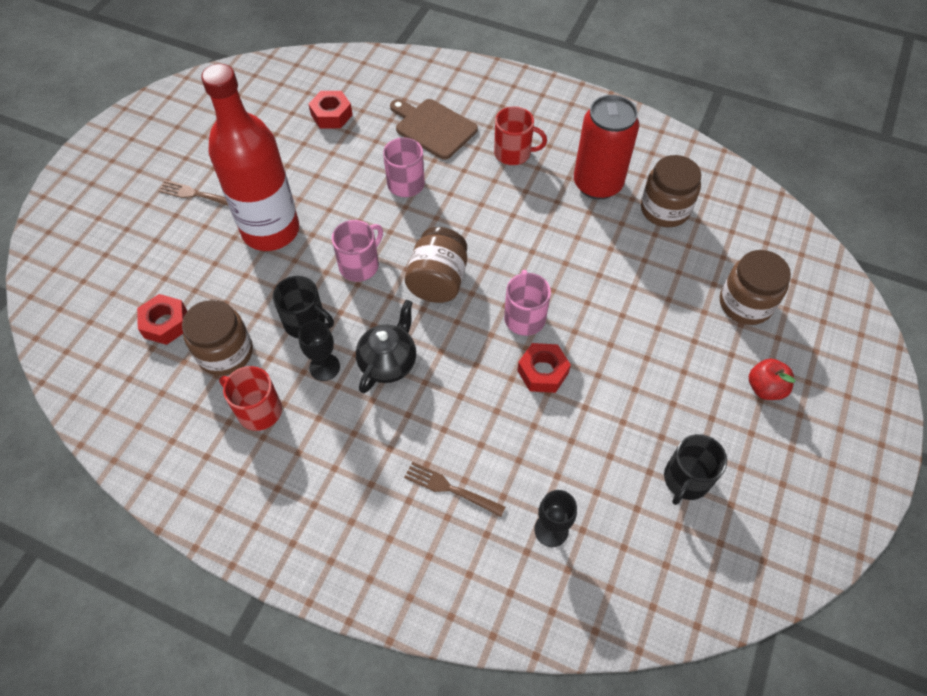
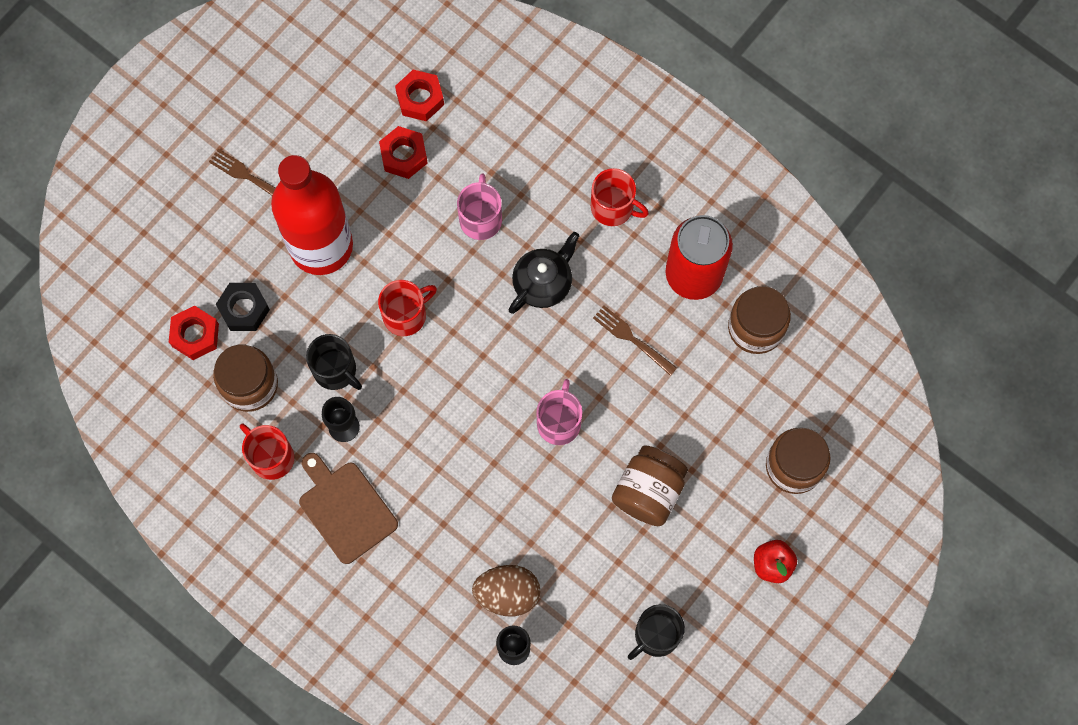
camera: 15 degrees right, 15 degrees up
(209, 293) = (244, 309): none -> black nut
(360, 265) = (406, 315): pink mug -> red mug
(388, 363) = (408, 438): black teapot -> black teapot (543, 283)
(433, 127) = (532, 147): brown cutting board -> brown cutting board (345, 509)
(438, 281) = (482, 355): brown jar -> brown jar (648, 491)
(450, 489) = (433, 585): brown fork -> brown fork (632, 339)
(527, 478) = (507, 594): none -> brown egg
(542, 372) = (557, 488): red nut -> red nut (404, 155)

